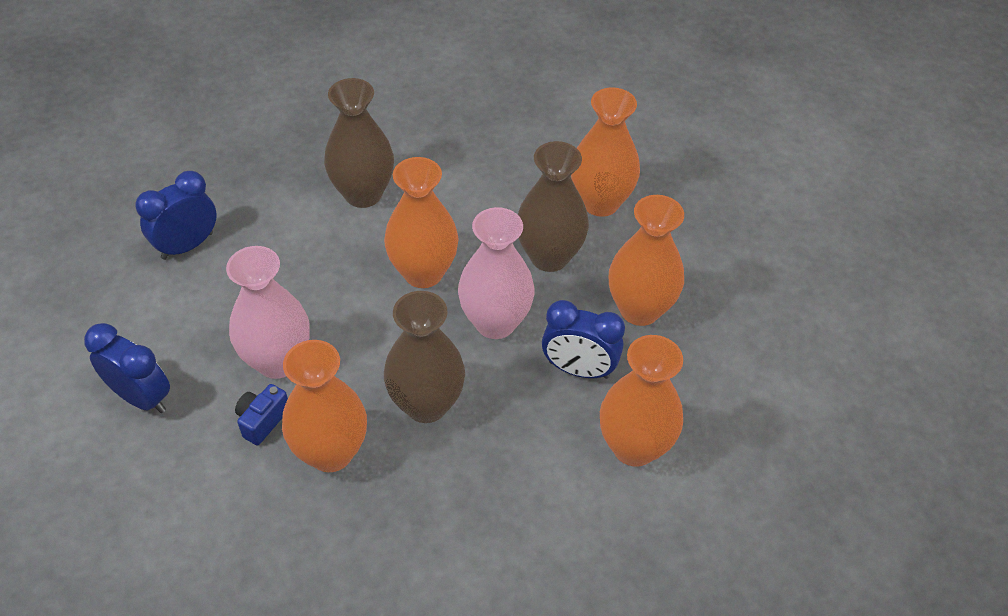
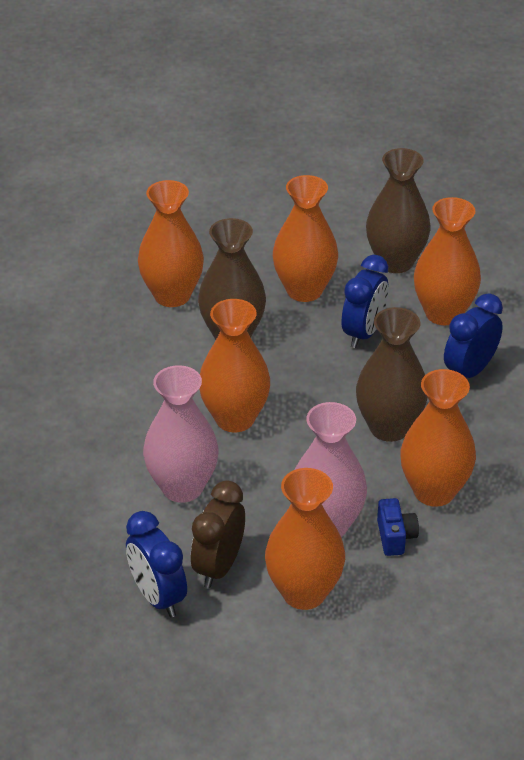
camera: 80 degrees left, 10 degrees down
(141, 397) = (358, 628): blue clock -> blue clock (469, 371)
(188, 350) = (304, 592): none -> orange vase
(222, 283) = (219, 567): none -> brown clock
(262, 421) = (395, 537): blue camera -> blue camera turned 135 degrees counterclockwise
(363, 194) = (116, 455): brown vase -> brown vase (395, 262)
(495, 322) = (304, 377): pink vase -> pink vase (182, 487)

